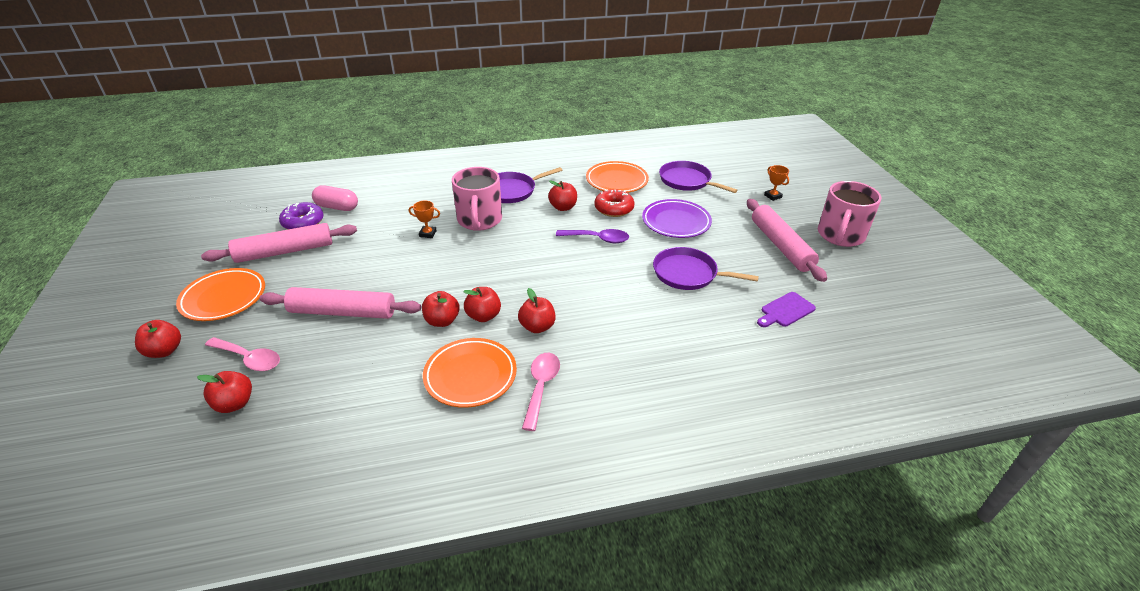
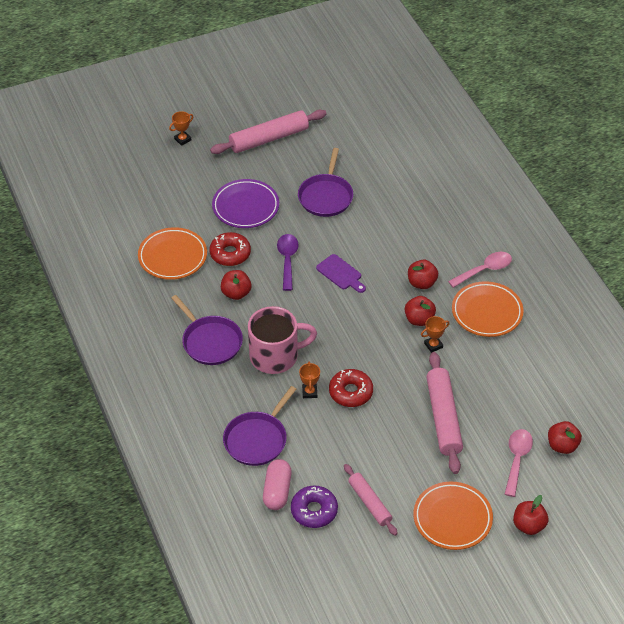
camera: 100 degrees left, 10 degrees up
(285, 251) = (370, 503): pink rolling pin -> pink rolling pin, size x0.62
(413, 256) = (351, 392): none -> red donut
(442, 321) = (433, 345): red apple -> orange trophy
(541, 387) = (484, 270): pink spoon -> pink spoon turned 150 degrees clockwise
(687, 181) = (162, 201): purple pan -> purple pan (257, 439)
(785, 310) = (359, 141): purple cutting board -> purple cutting board (340, 274)
(840, 236) = (244, 101): pink mug -> none

